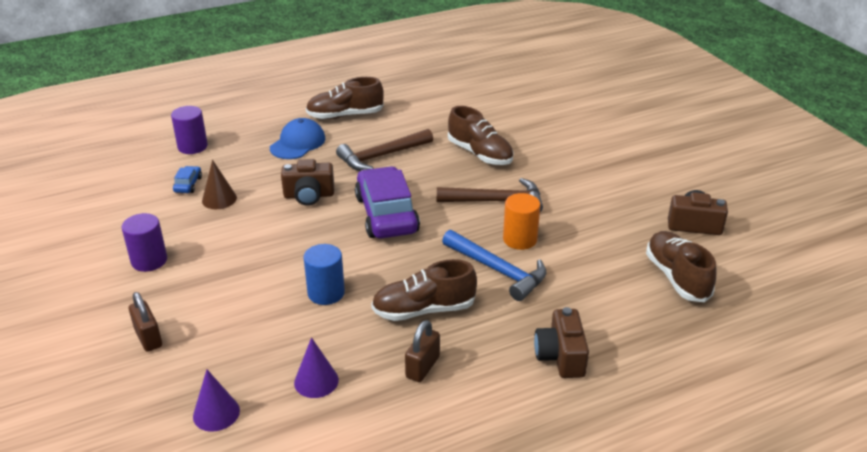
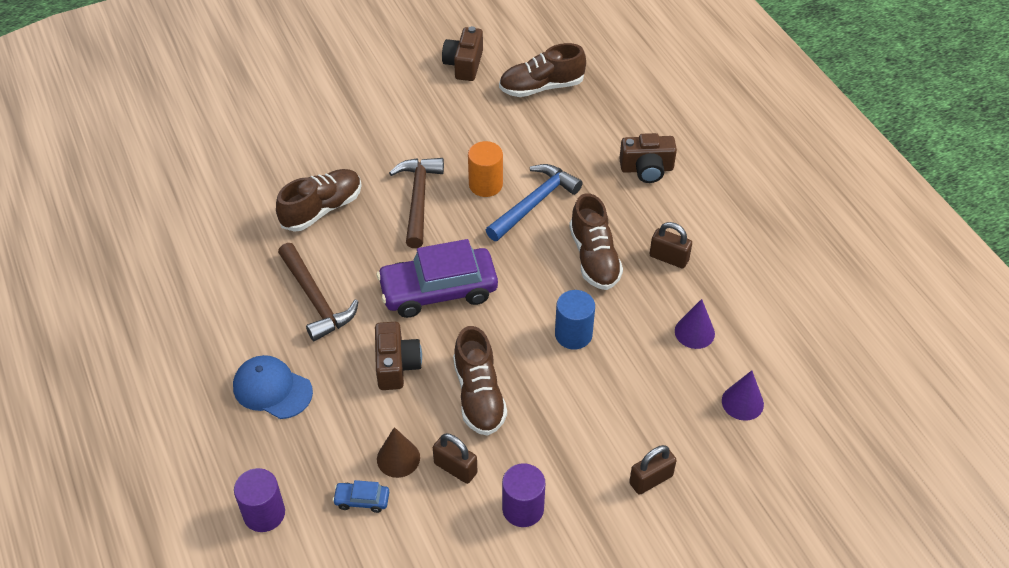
camera: 90 degrees left, 15 degrees up
(200, 226) = (455, 468): none -> brown padlock
(345, 115) = (206, 343): brown shoe -> brown shoe (479, 395)

